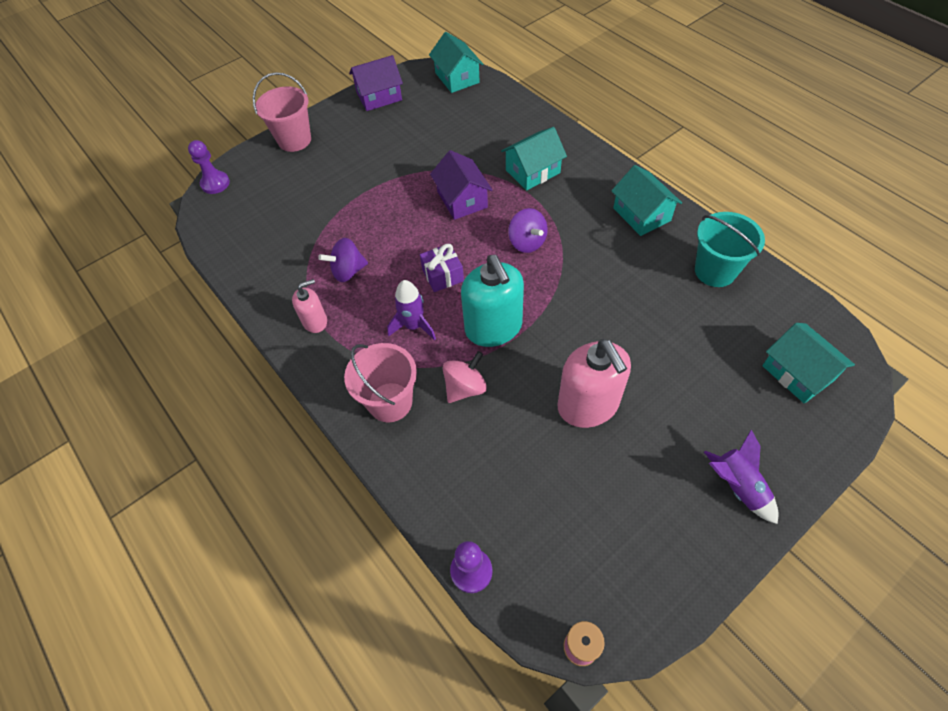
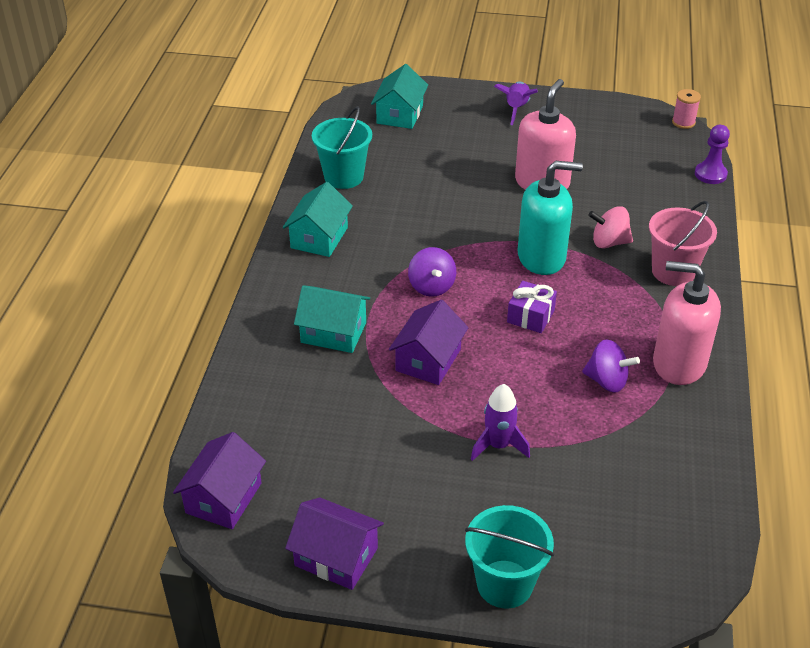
camera: 135 degrees left, 15 degrees down
(215, 183) = (657, 604): purple pawn -> none
(294, 140) = (504, 584): pink bucket -> turquoise bucket
(315, 321) = (678, 363): pink soap dispenser -> pink soap dispenser, size x1.87
(414, 326) = (599, 301): purple rocket -> purple rocket (498, 445)
(457, 78) = (223, 498): turquoise house -> purple house
(493, 328) = (541, 257): turquoise soap dispenser -> turquoise soap dispenser turned 60 degrees clockwise
(527, 242) = (431, 286): purple spinning top -> purple spinning top turned 150 degrees clockwise

